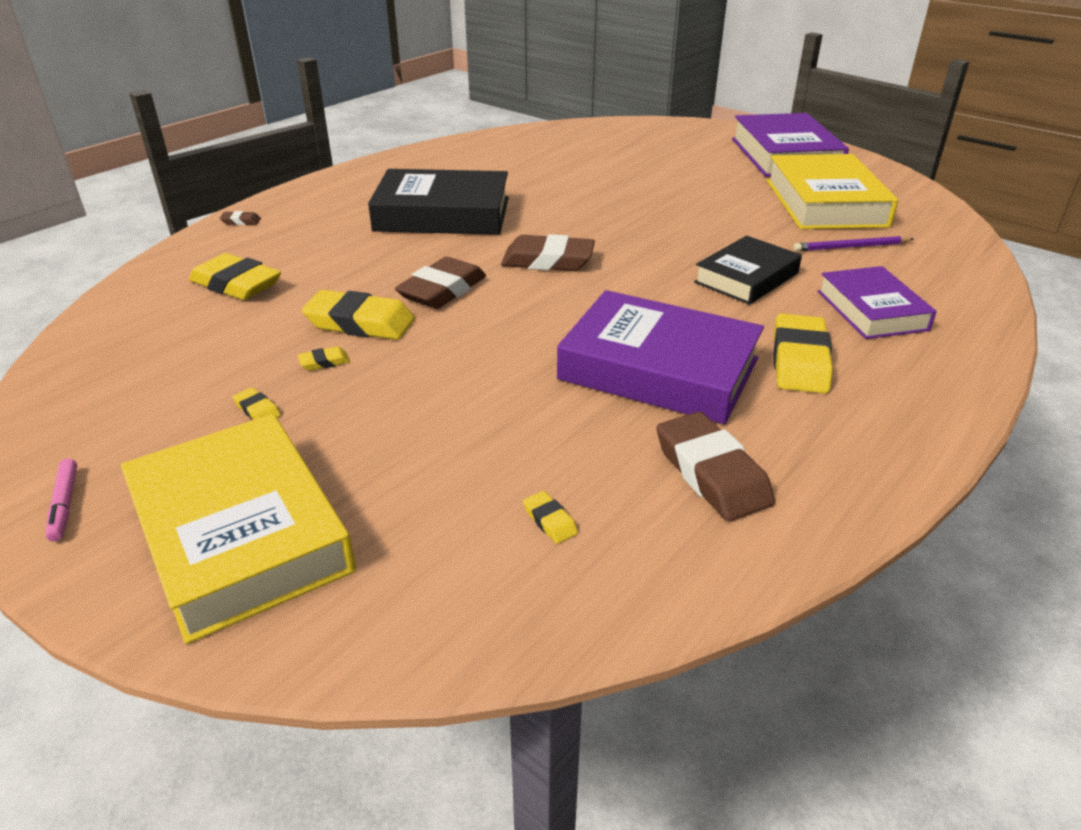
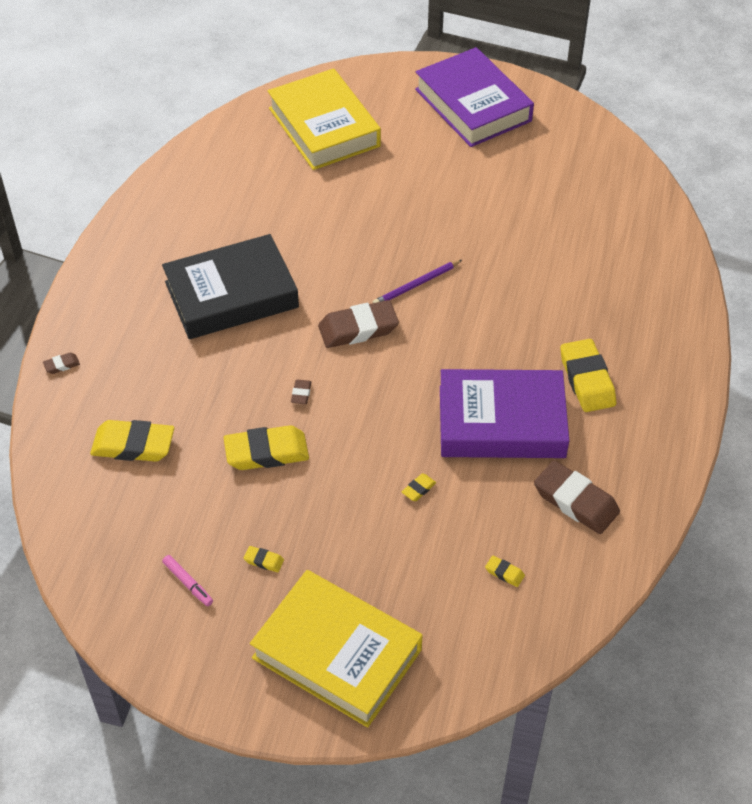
camera: 25 degrees left, 15 degrees up
(64, 505) = (211, 679): pink marker -> pink marker (188, 583)
(324, 362) = (272, 501): yellow eraser -> yellow eraser (418, 489)
(442, 290) = (301, 394): brown eraser -> brown eraser, size x0.44
(746, 278) = (515, 298): black book -> none
(825, 203) = (534, 174): yellow book -> yellow book (324, 127)
(850, 247) = (574, 232): purple pencil -> purple pencil (416, 285)
(871, 310) = (614, 307): purple book -> none

